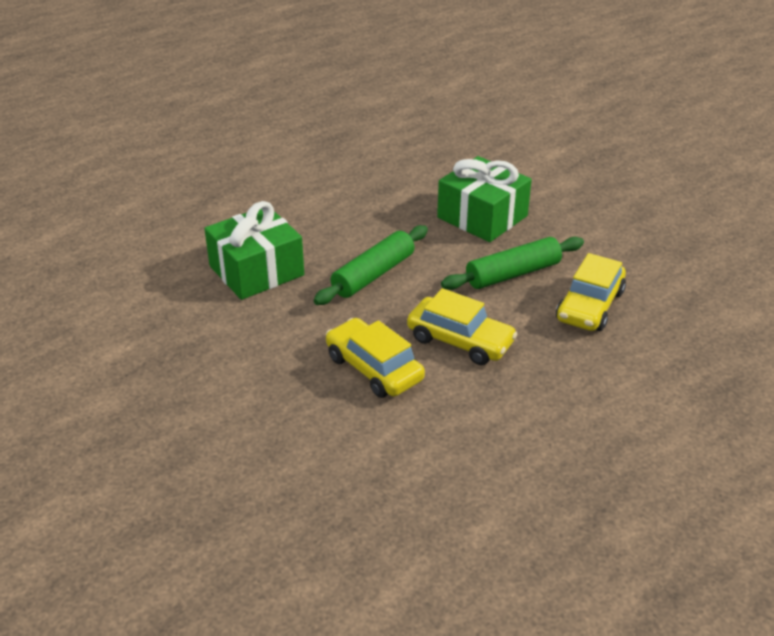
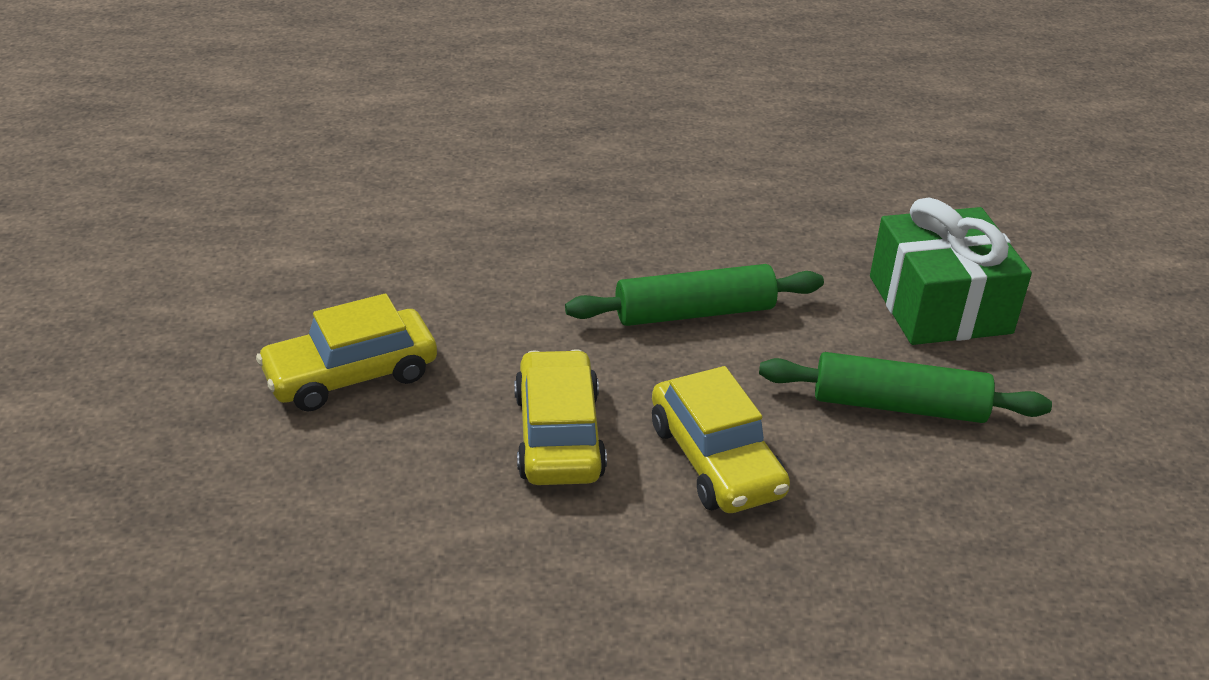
camera: 35 degrees right, 0 degrees up
(256, 271) = (553, 239): green gift -> none
(590, 306) = (972, 512): yellow car -> yellow car (351, 374)

